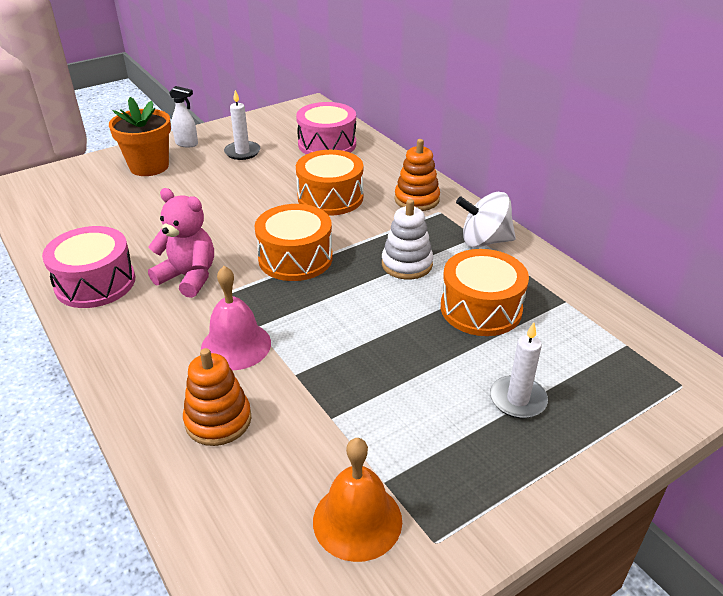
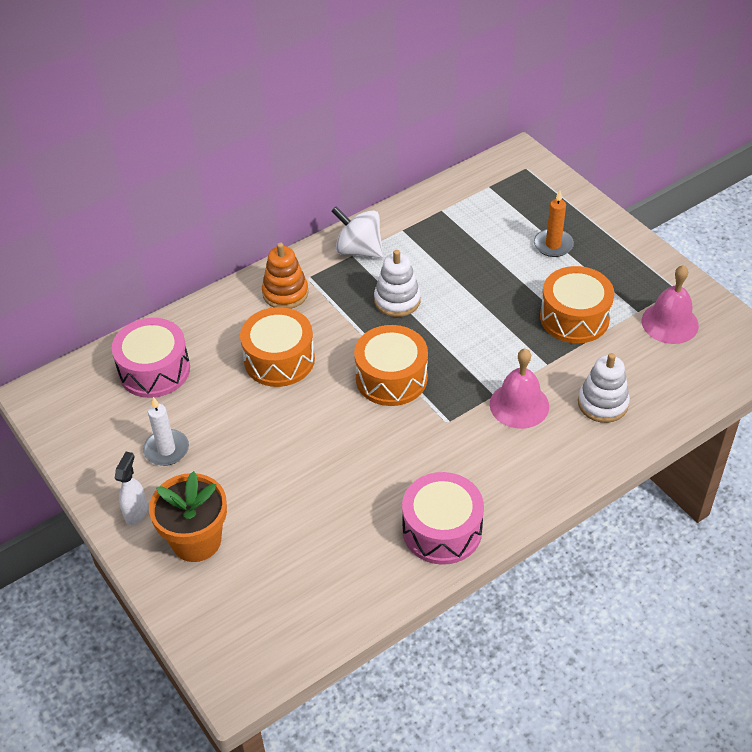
camera: 90 degrees left, 10 degrees up
(188, 277) = (427, 455): pink teddy bear -> none
(218, 420) = (602, 403): orange stacking toy -> white stacking toy
(357, 520) = (670, 323): orange bell -> pink bell
(481, 308) = (455, 257): orange drum -> orange drum (574, 317)
(484, 241) = (359, 250): white spinning top -> white spinning top turned 120 degrees clockwise
(517, 399) = (553, 245): white candle -> orange candle

